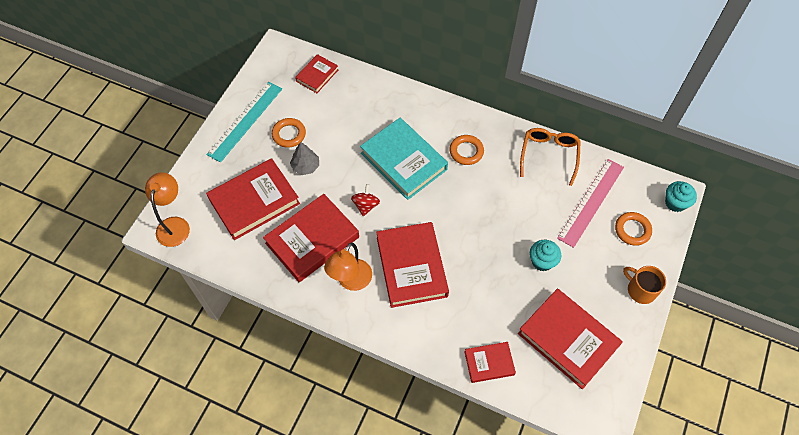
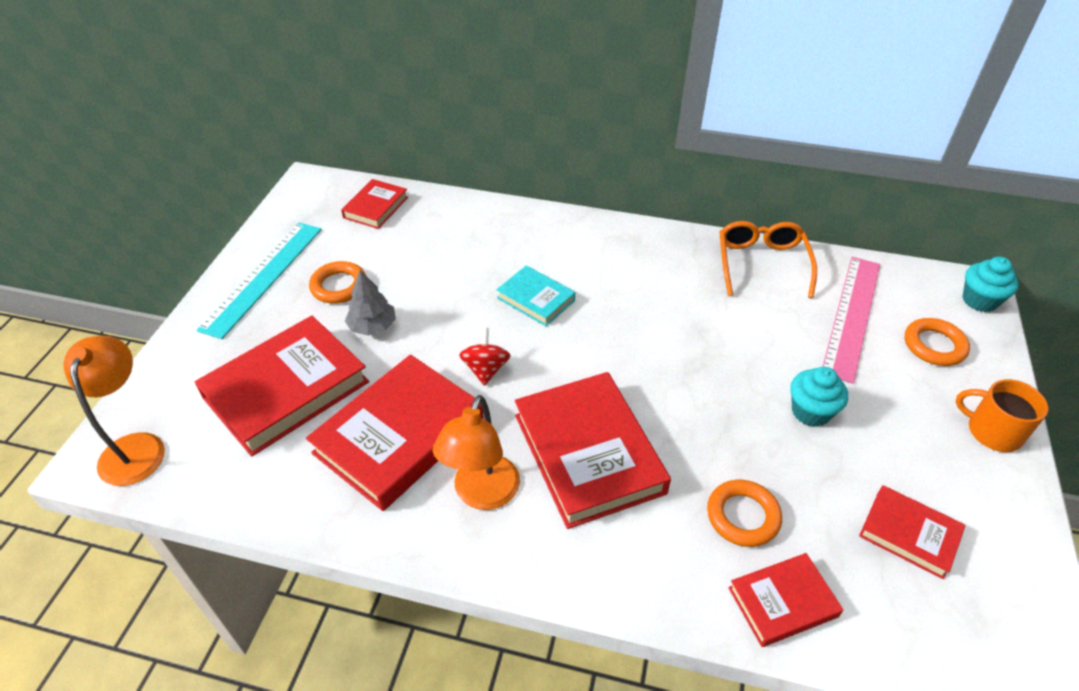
camera: 10 degrees left, 15 degrees down
(403, 161) = (535, 299): turquoise book -> turquoise book, size x0.53
(466, 151) = (632, 274): orange ring -> orange ring (743, 516)
(567, 340) = (909, 534): red book -> red book, size x0.53

